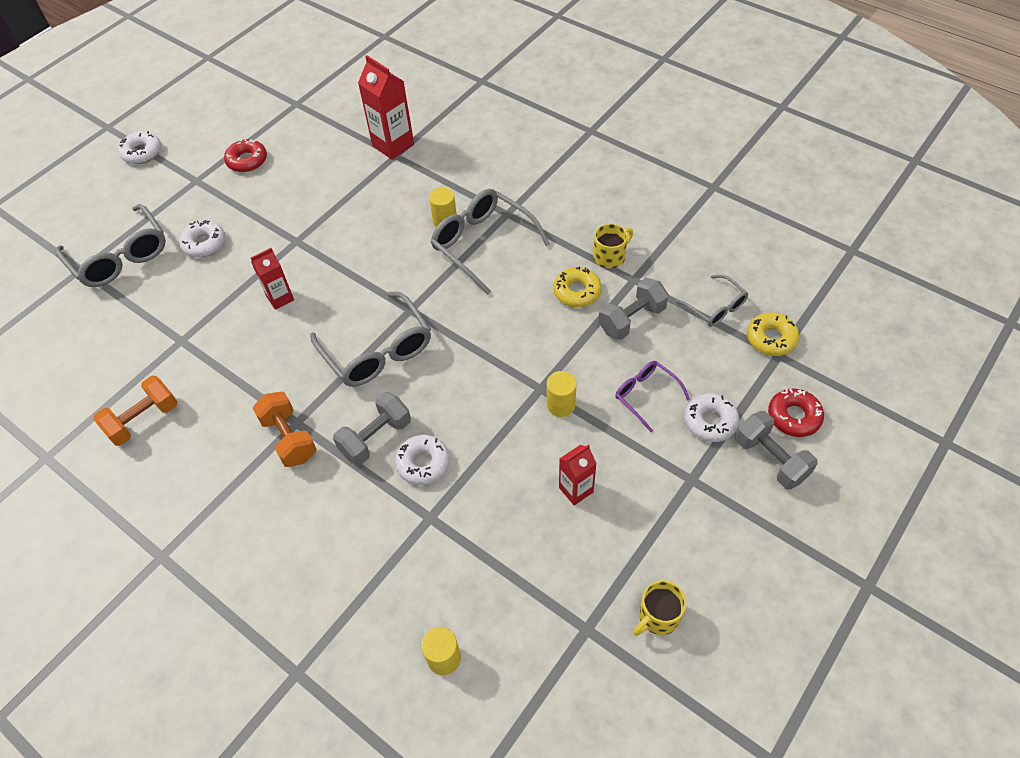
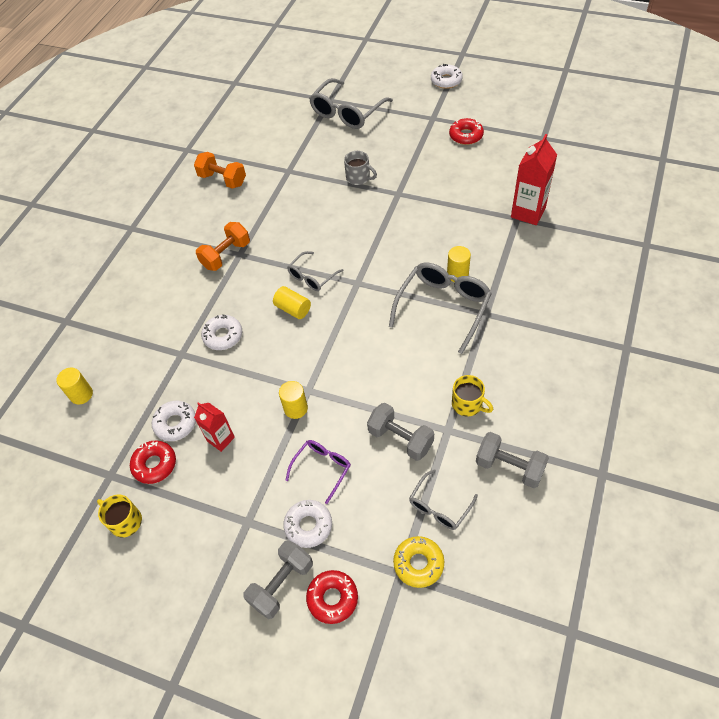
camera: 75 degrees right, 0 degrees up
(204, 243) = (375, 147): white donut -> white donut (175, 423)
(245, 271) = (359, 178): none -> grey mug
(280, 298) = (341, 205): red carton -> none
(376, 438) = (237, 301): grey dumbbell -> grey dumbbell (509, 467)
(378, 351) = (312, 277): grey glasses -> grey glasses, size x0.56
(418, 380) = (293, 309): none -> yellow cylinder
(577, 292) = (416, 389): yellow donut -> none
(588, 571) = (154, 464): none -> red donut

